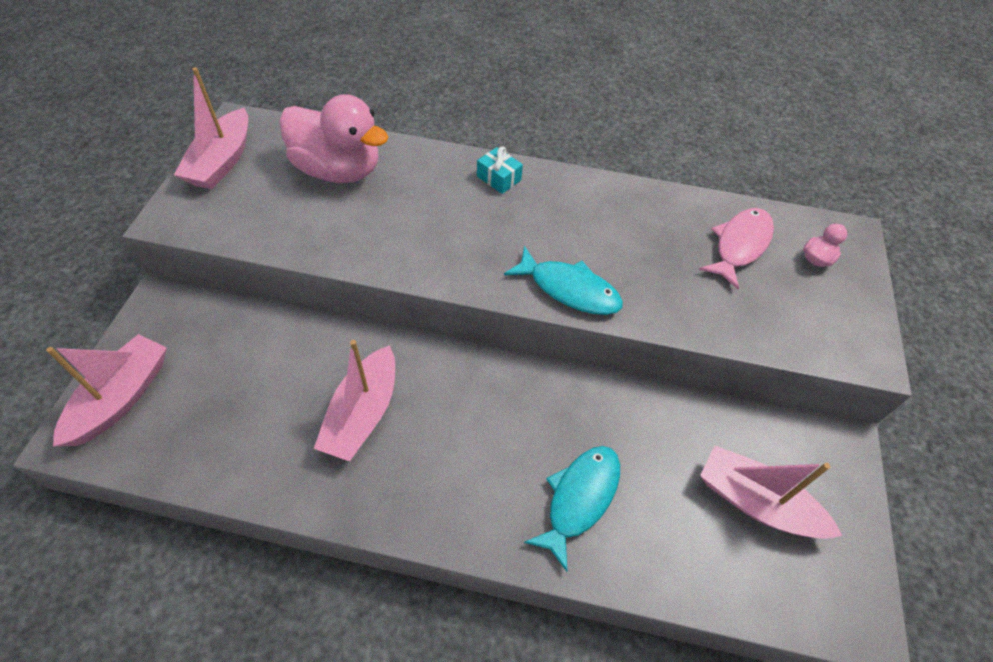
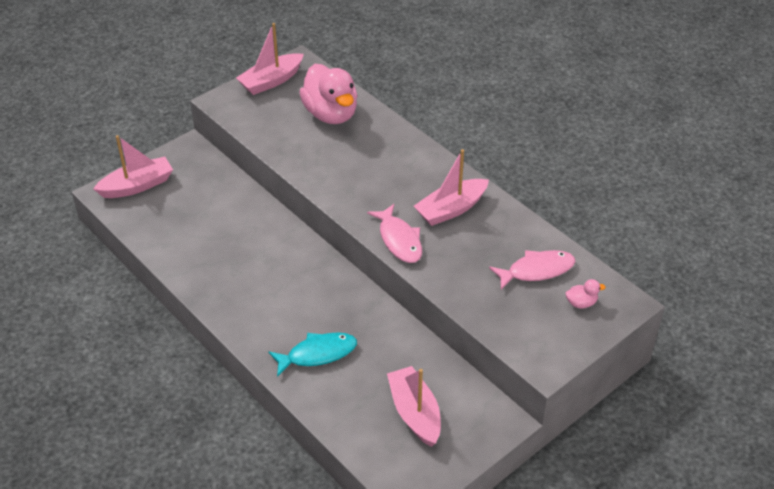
camera: 40 degrees right, 10 degrees down
(363, 413) = (244, 254): pink boat -> pink boat (451, 209)
(499, 178) = (422, 161): turquoise gift -> none
(569, 289) = (399, 240): turquoise fish -> pink fish

